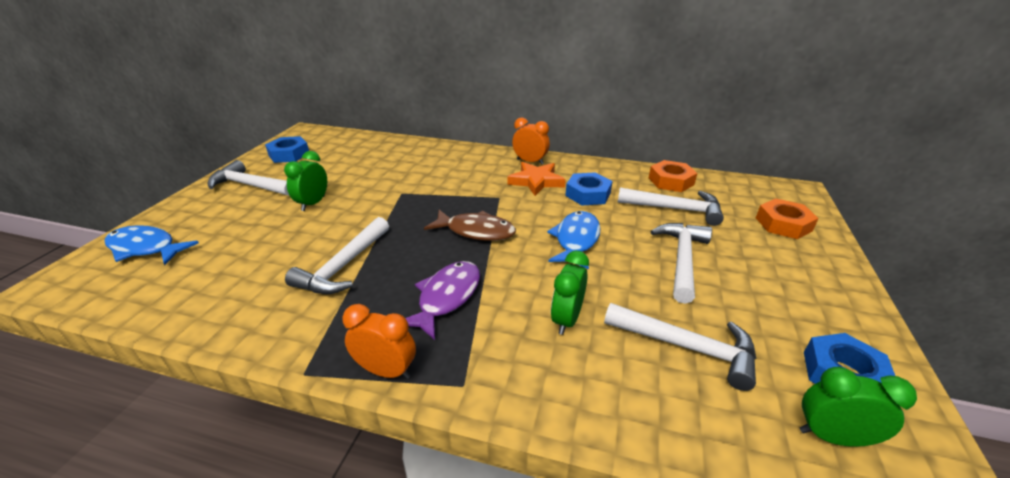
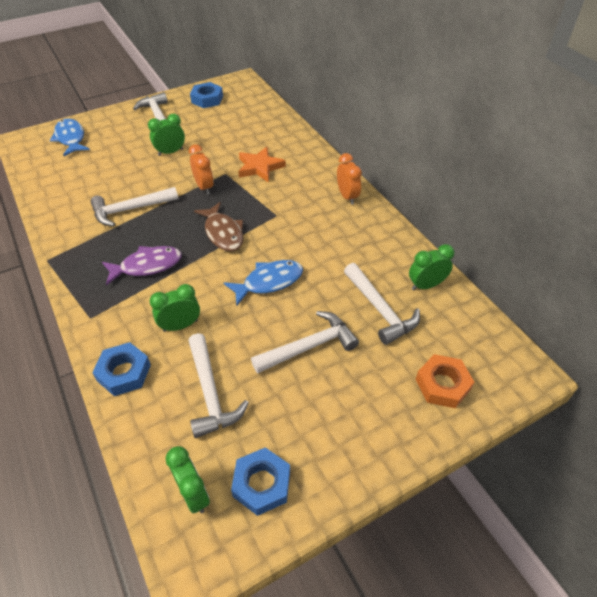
camera: 45 degrees right, 15 degrees up
(386, 371) = (73, 284): orange clock -> orange clock (204, 187)
(536, 181) = (322, 217): orange star -> orange star (260, 167)
(588, 194) = (339, 253): blue nut -> blue nut (124, 373)
(671, 181) = (426, 285): orange nut -> green clock

